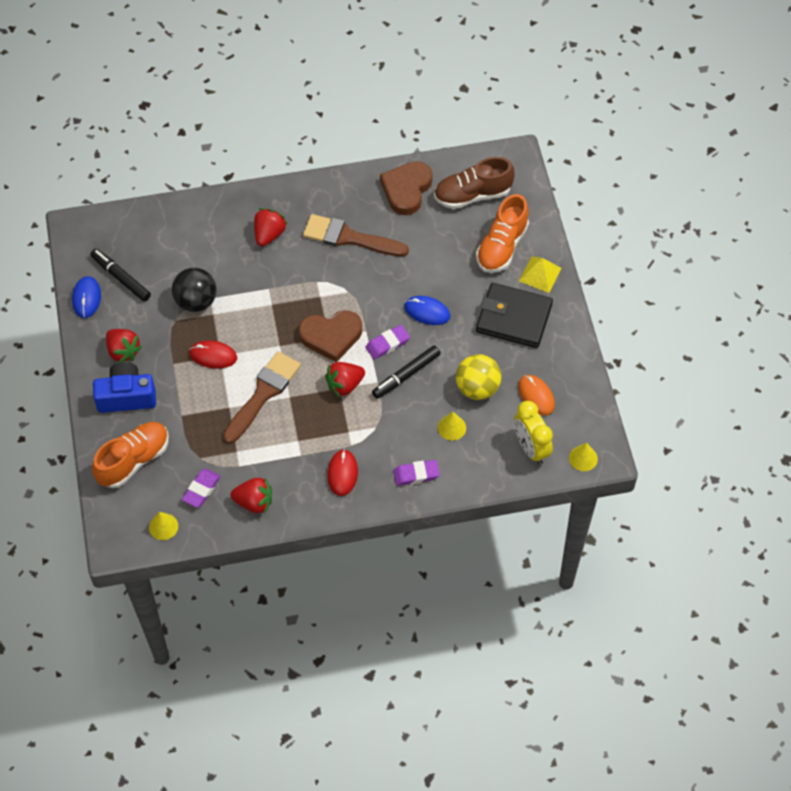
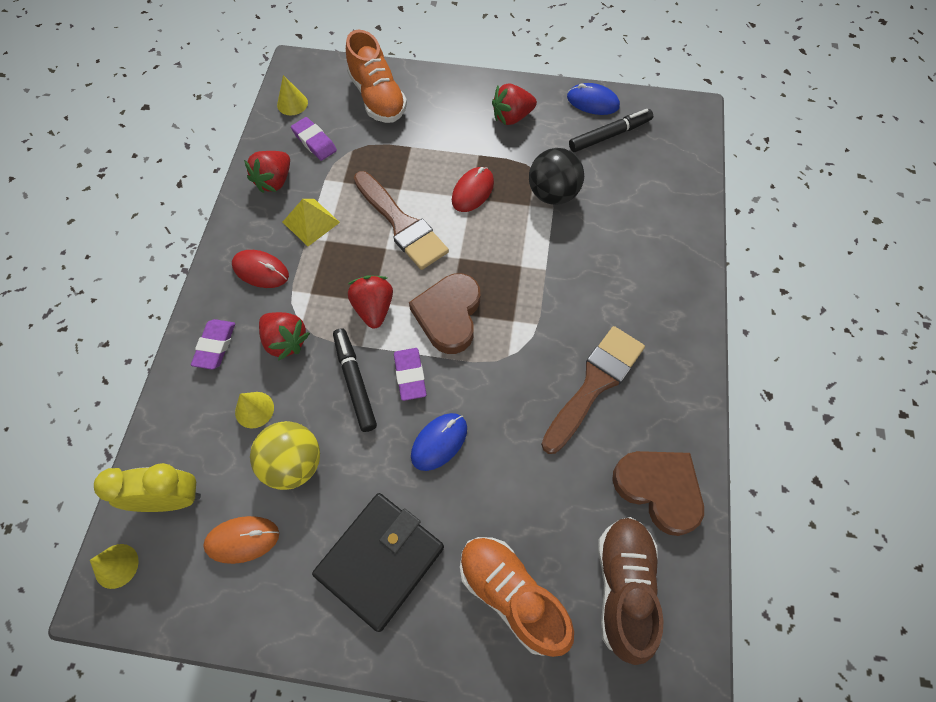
camera: 110 degrees right, 5 degrees up
(126, 396) = (455, 108): blue camera -> none
(269, 234) = (628, 292): red strawberry -> red strawberry (285, 341)
(540, 274) = (440, 636): yellow pyramid -> yellow pyramid (311, 222)

